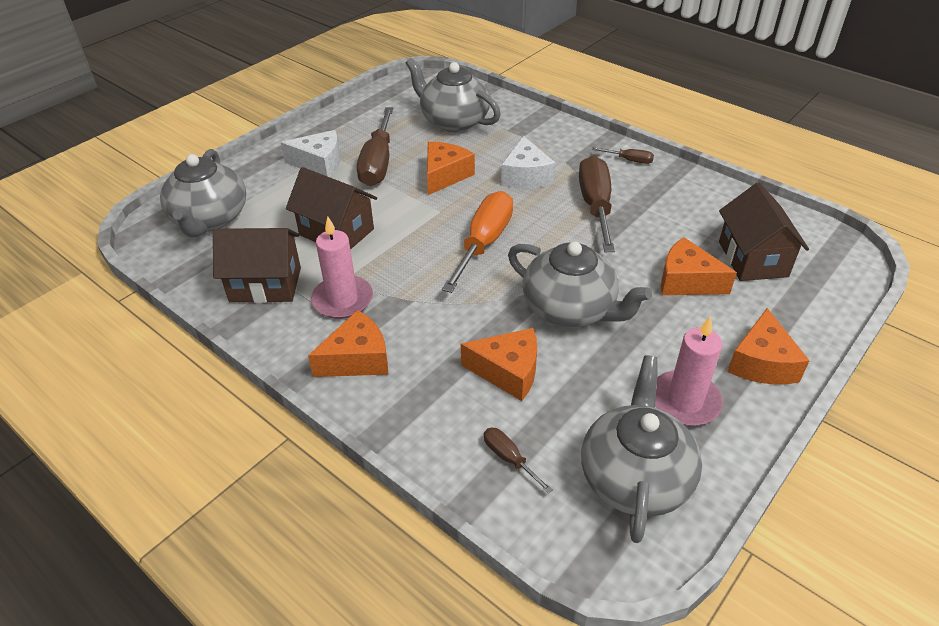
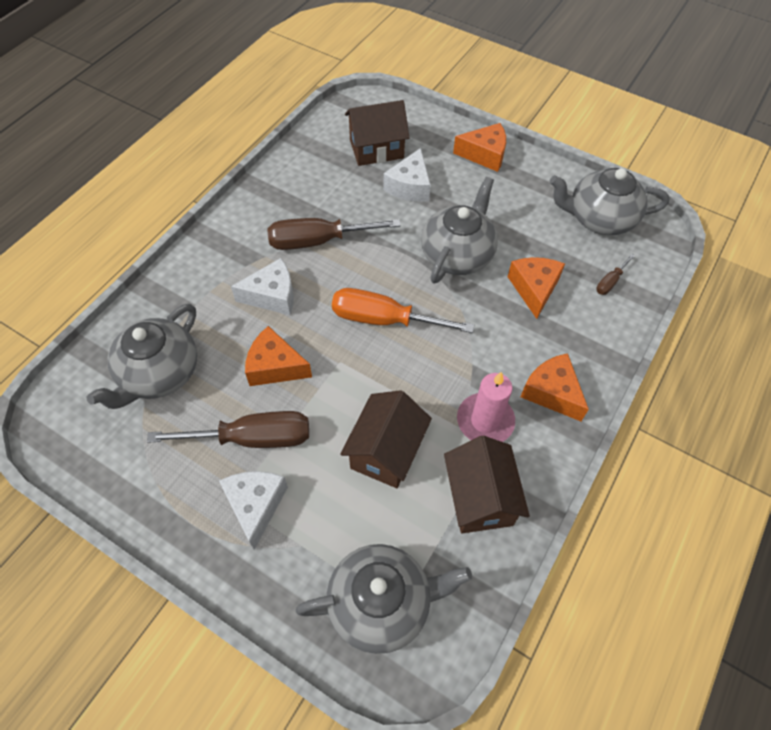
camera: 100 degrees left, 15 degrees up
(629, 160) = (242, 217): brown screwdriver -> none
(684, 401) = (530, 193): pink candle -> none
(686, 281) = (410, 186): orange cheese -> white cheese

